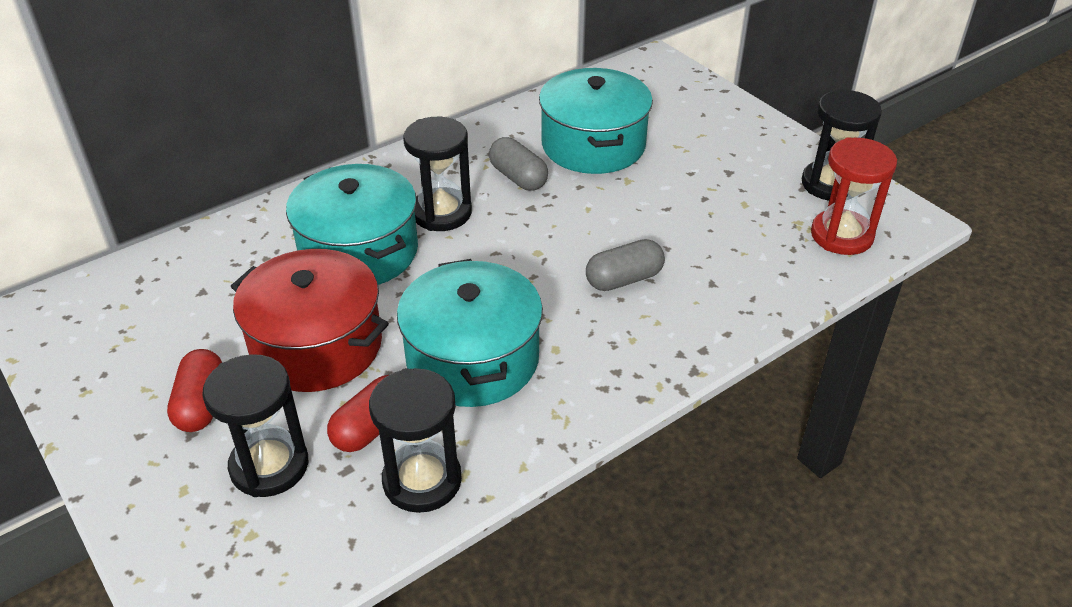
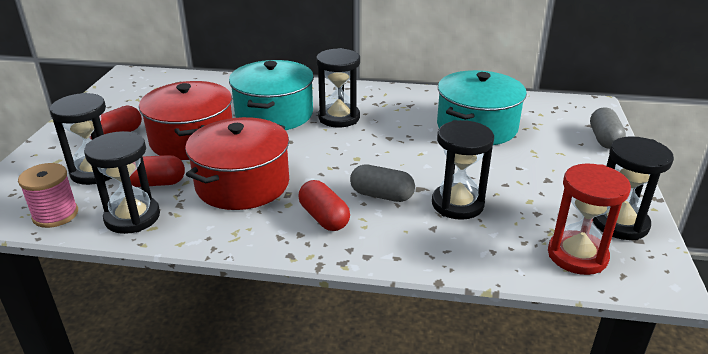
camera: 45 degrees right, 10 degrees down
(324, 547) = (55, 215): none -> pink spool
(472, 359) = (242, 184): turquoise pot -> red pot
(518, 177) = (405, 122): grey capsule -> grey capsule (604, 139)
(611, 339) = (324, 217): none -> red capsule
(697, 245) = (457, 204): none -> black hourglass

